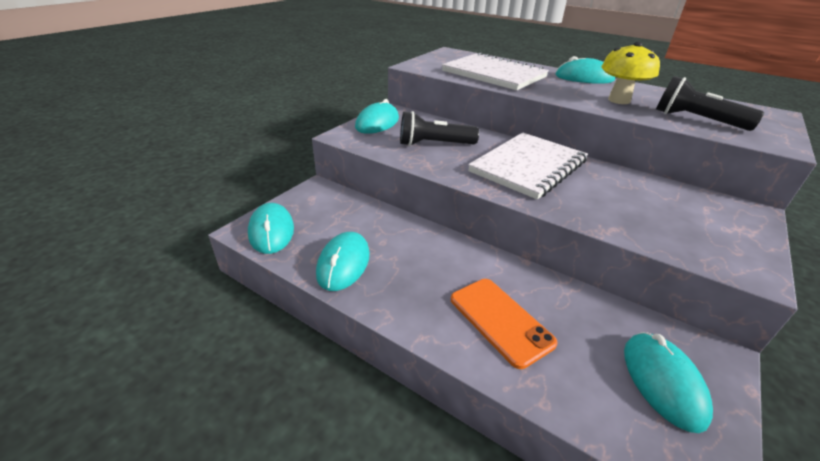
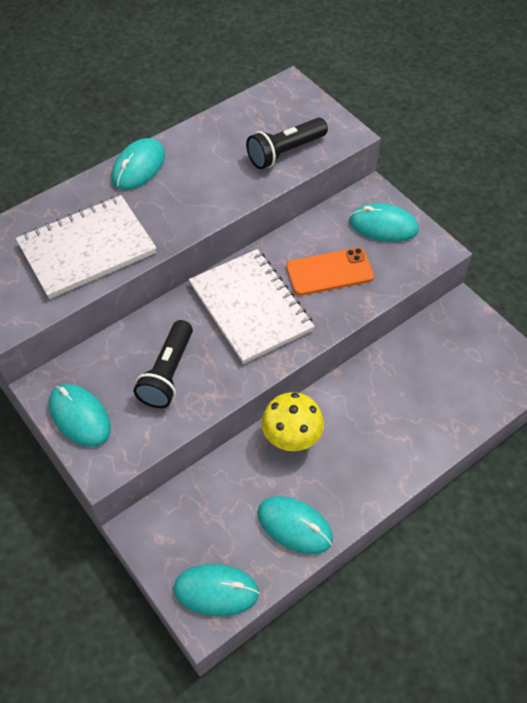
camera: 70 degrees left, 20 degrees up
(500, 320) = (398, 423): orange phone -> orange phone (329, 272)
(619, 100) = (218, 178): yellow mushroom -> yellow mushroom (291, 439)
(663, 382) = (472, 352): turquoise mouse -> turquoise mouse (383, 226)

